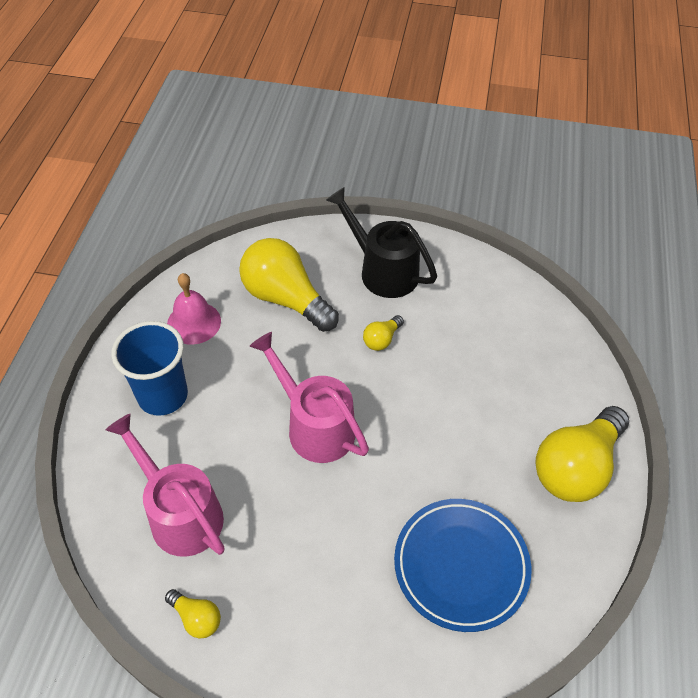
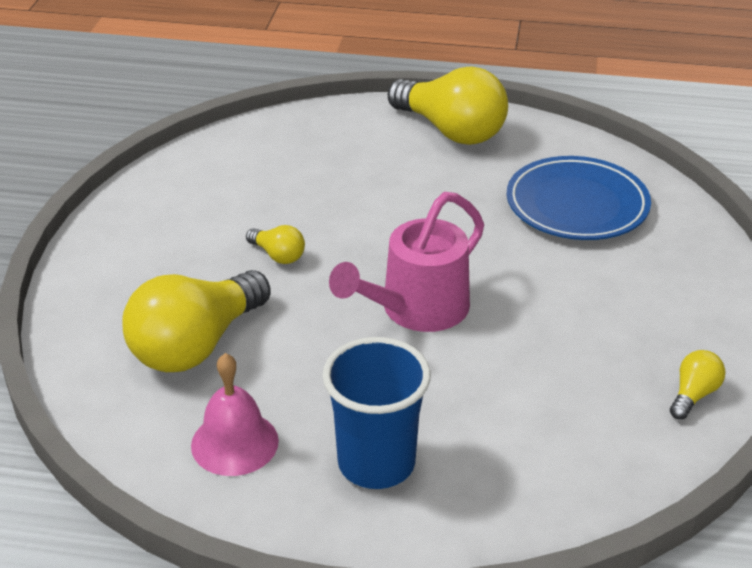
camera: 90 degrees left, 15 degrees down
(179, 513) = (562, 424): pink watering can -> none
(382, 270) = (154, 255): black watering can -> none

